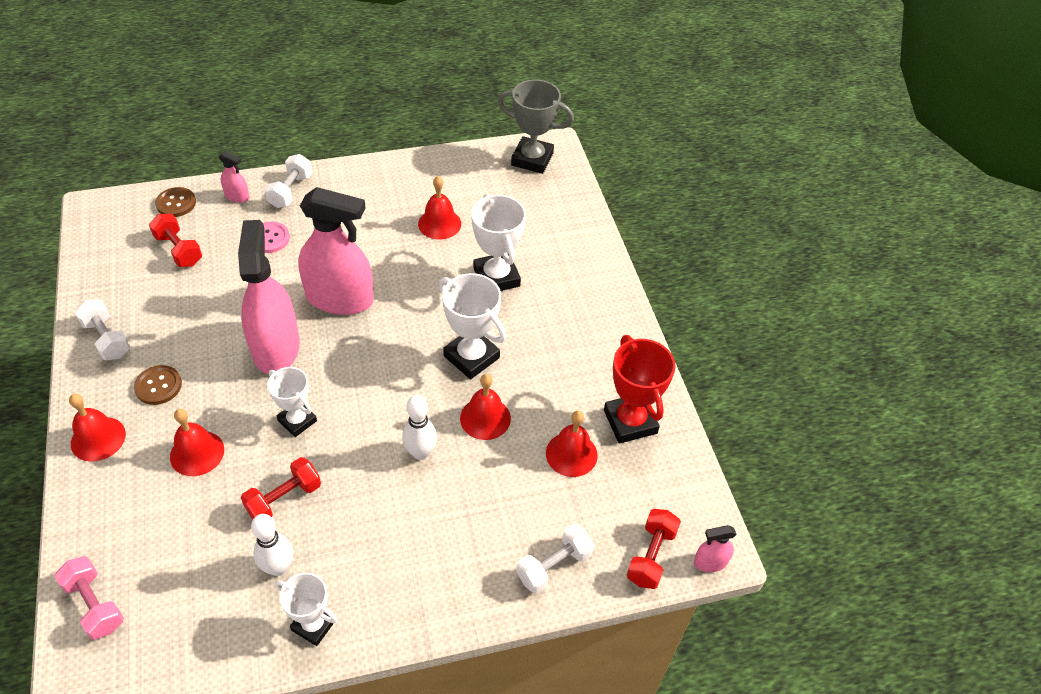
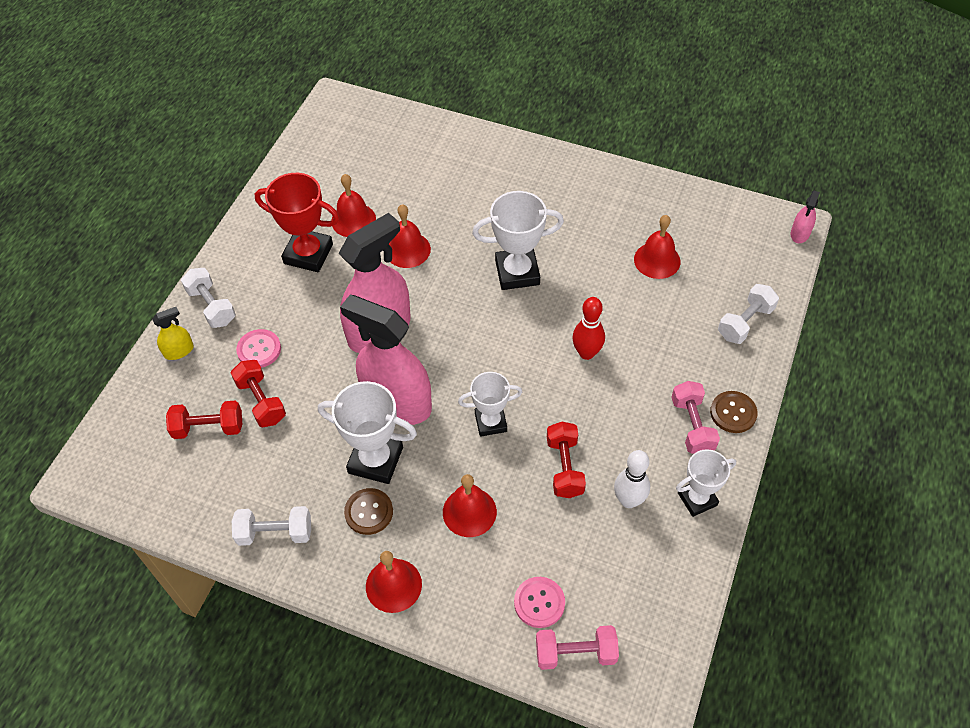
camera: 50 degrees left, 5 degrees up
(132, 551) = (539, 603): none -> pink button
(176, 203) = (141, 404): brown button -> brown button (733, 413)
(237, 196) = (179, 351): pink spray bottle -> yellow spray bottle
(396, 579) = (692, 425): none -> pink dumbbell
(420, 453) = (586, 353): white bowling pin -> red bowling pin
(485, 418) = (584, 295): red bell -> red bell (407, 250)
(496, 277) = (447, 213): white trophy -> white trophy (375, 460)
(532, 159) = (336, 121): grey trophy -> none
(554, 566) = (745, 322): white dumbbell -> white dumbbell turned 45 degrees clockwise
(630, 422) = (654, 210): red trophy -> red trophy (308, 254)
(651, 556) = (774, 263): red dumbbell -> red dumbbell (261, 401)

